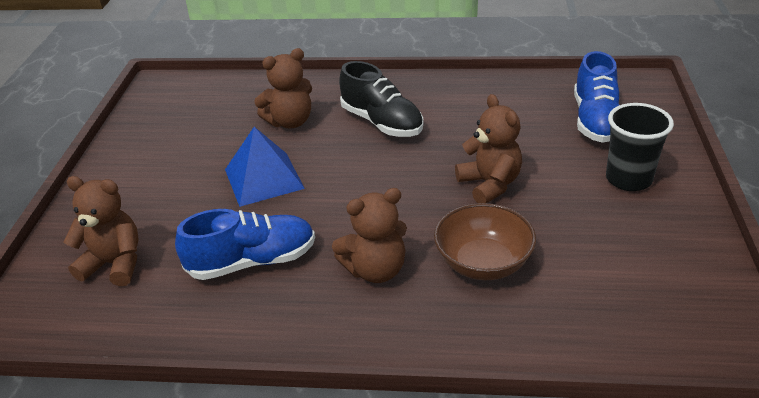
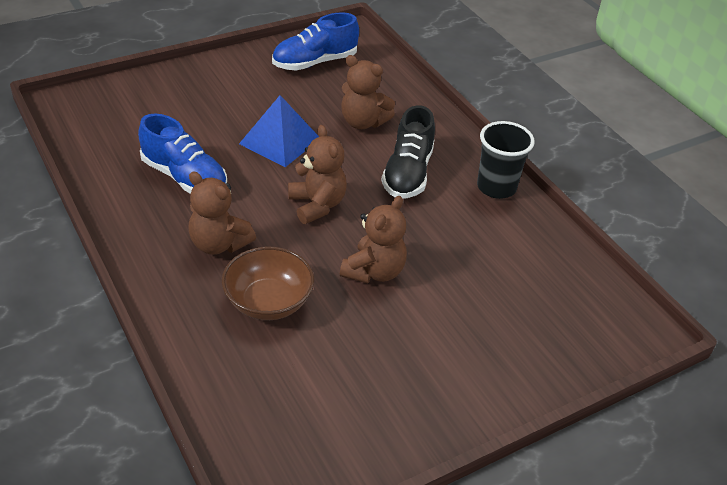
camera: 50 degrees right, 5 degrees up
(114, 264) = (139, 116): brown teddy bear -> brown teddy bear (317, 205)
(595, 121) = (537, 313): blue shoe -> blue shoe (314, 62)
(628, 179) = (458, 364): black cup -> black cup (496, 187)

